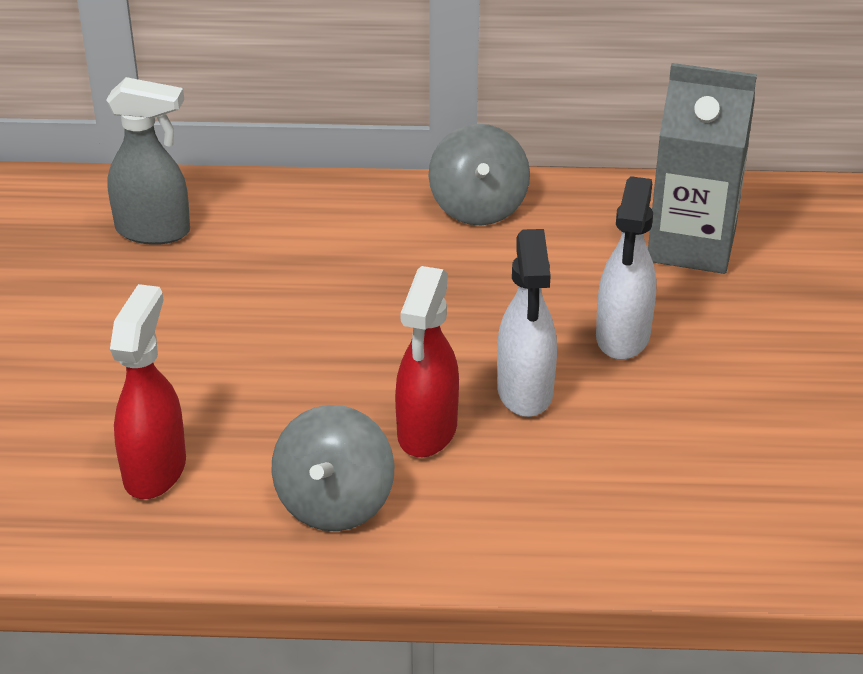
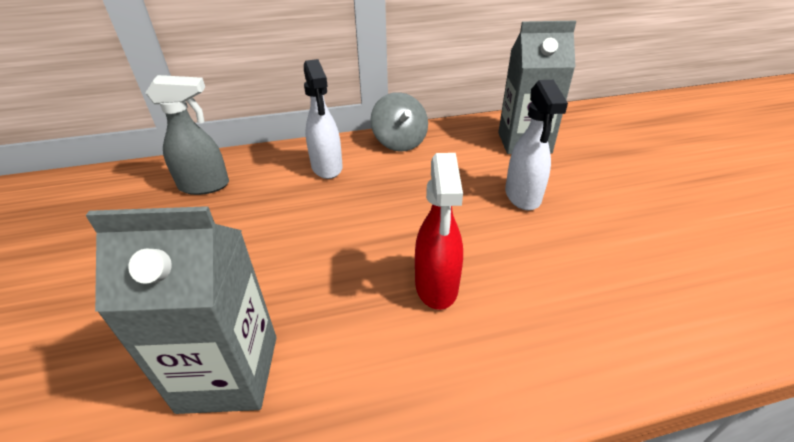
camera: 15 degrees left, 0 degrees up
(155, 470) = (229, 373): red spray bottle -> grey carton
(334, 503) = (392, 368): grey spinning top -> none
(525, 392) = (486, 243): white spray bottle -> white spray bottle (327, 168)

